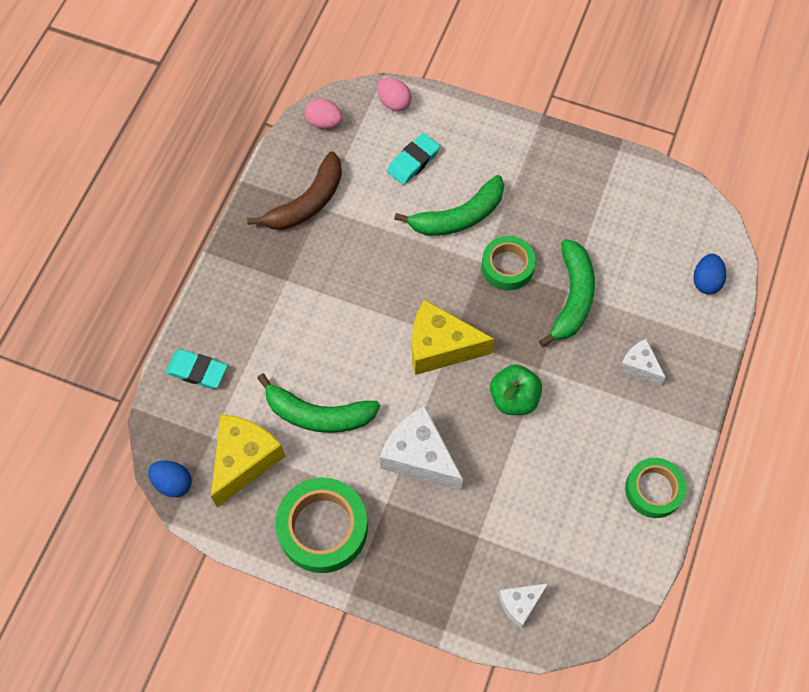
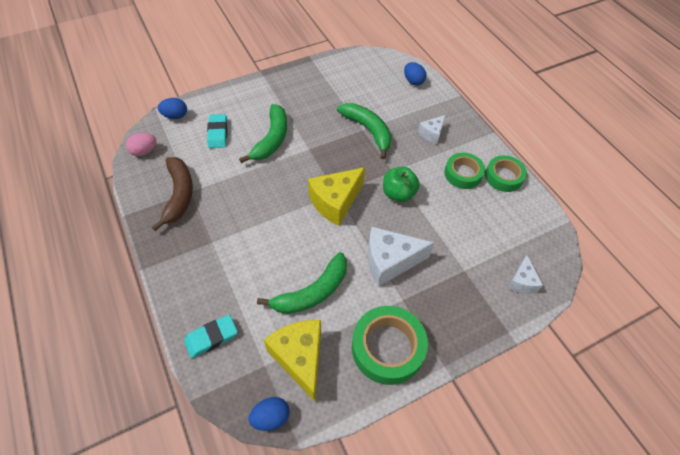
camera: 50 degrees left, 10 degrees down
(394, 103) = (175, 116): pink egg -> blue egg
(507, 266) = (322, 141): green tape -> green tape (463, 174)
(639, 366) = (432, 134): white cheese -> white cheese turned 45 degrees counterclockwise

